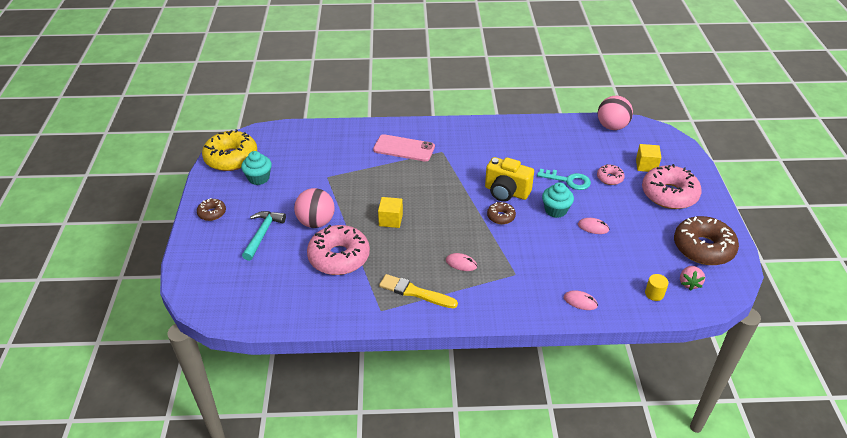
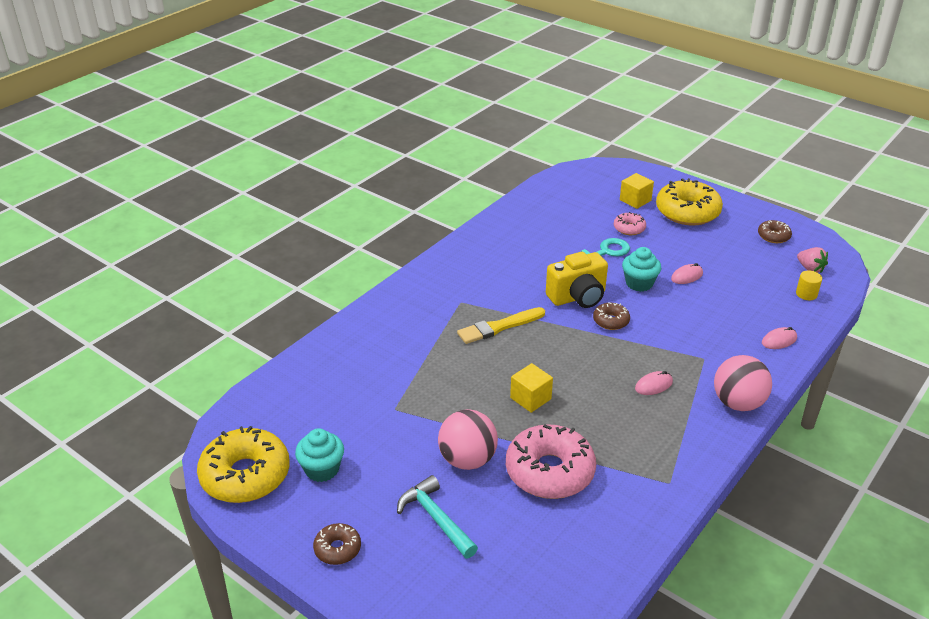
camera: 50 degrees left, 5 degrees down
(404, 148) = (420, 325): pink phone -> none
(415, 292) = (666, 441): yellow brush -> yellow brush (499, 327)
(612, 126) = (557, 185): pink ball -> pink ball (738, 403)
(669, 194) = (687, 212): pink donut -> yellow donut
(703, 248) = (773, 236): brown donut -> brown donut, size x0.49

